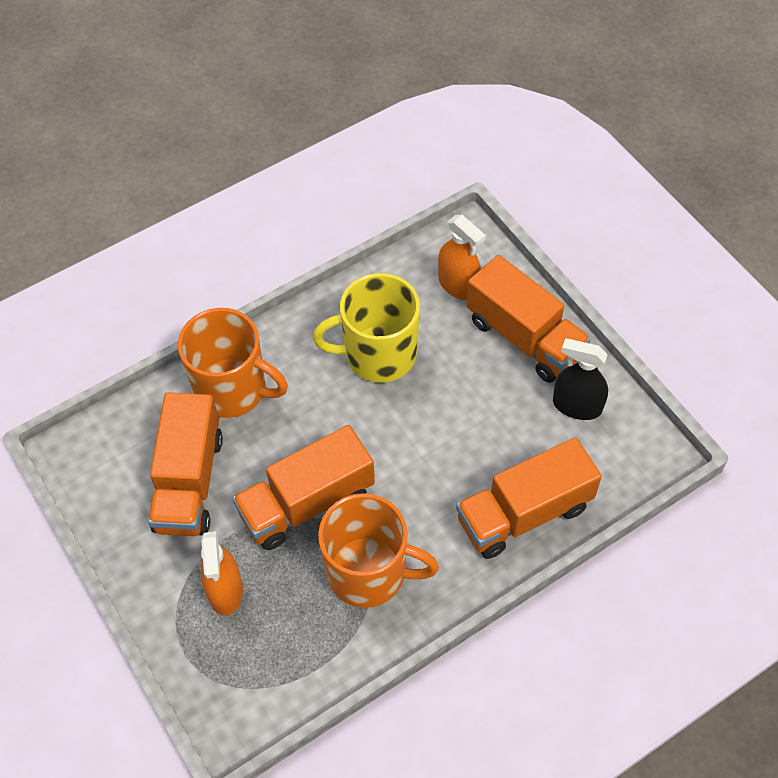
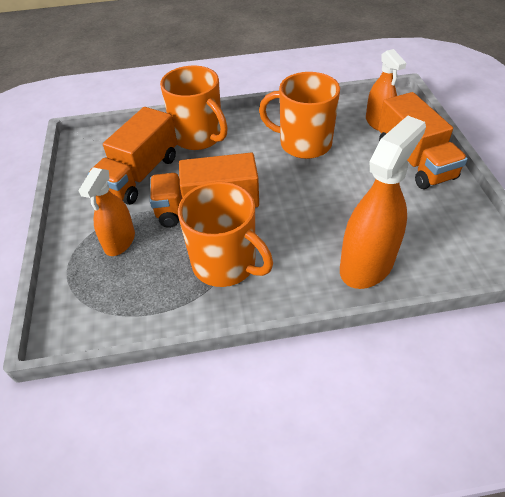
camera: 25 degrees right, 10 degrees down
(378, 354) = (303, 144): yellow mug -> orange mug
(524, 513) = (366, 265): orange truck -> orange spray bottle
(577, 406) = (440, 210): black spray bottle -> none

